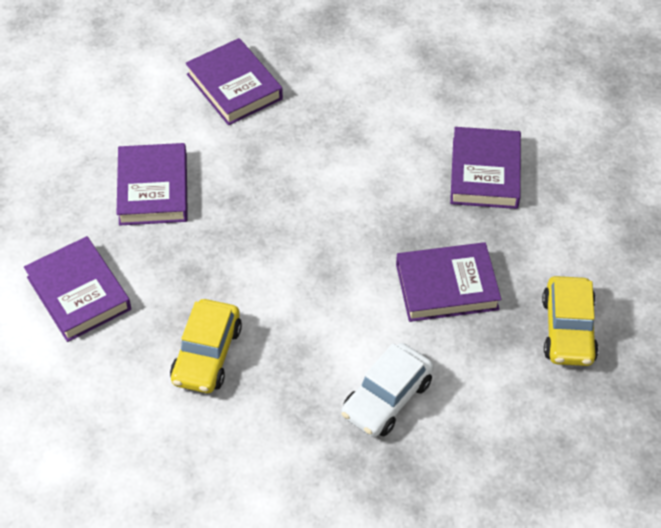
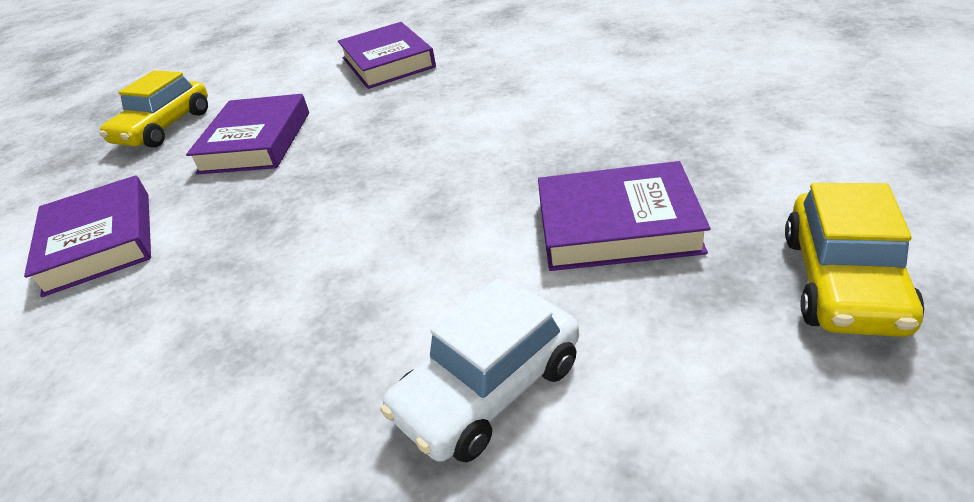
camera: 15 degrees right, 15 degrees down
(206, 354) = (217, 315): yellow car -> yellow car (164, 128)
(485, 173) = (678, 107): purple book -> none

